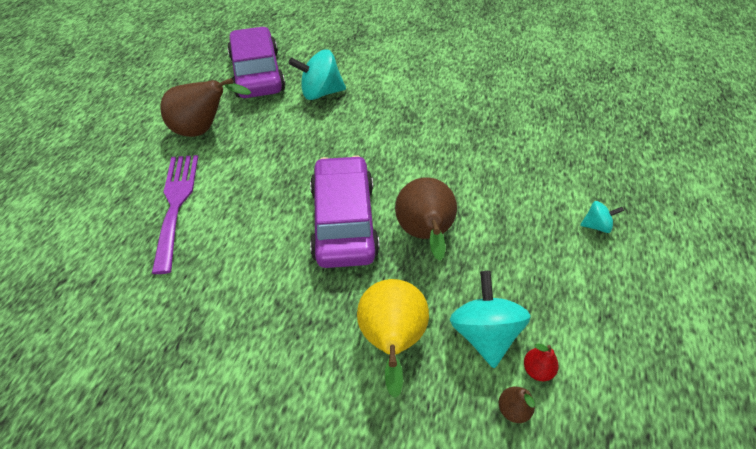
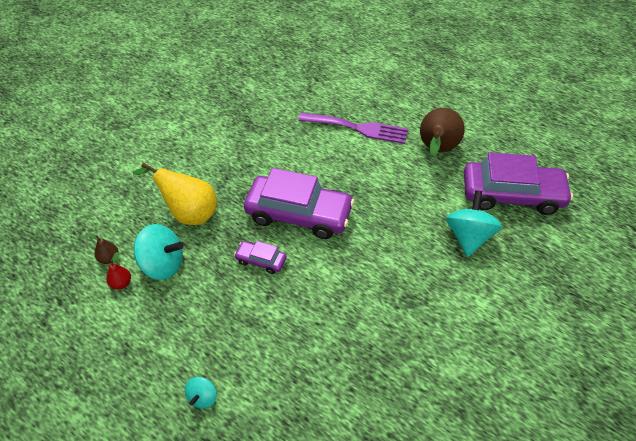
camera: 110 degrees right, 0 degrees up
(424, 234) = (261, 260): brown pear -> purple car

